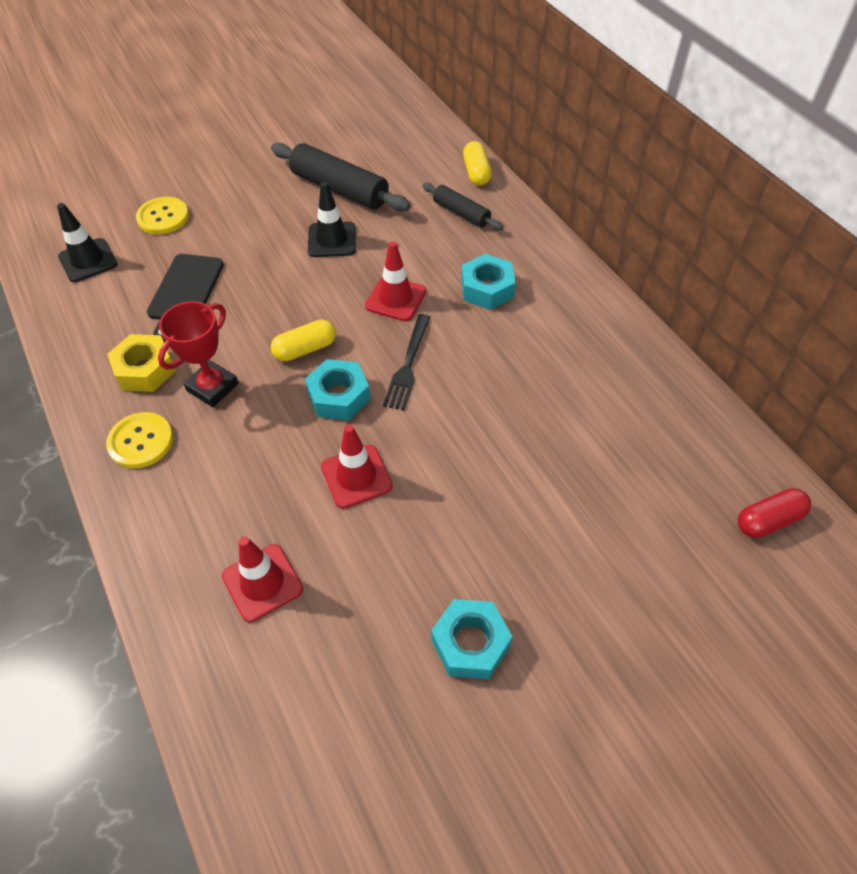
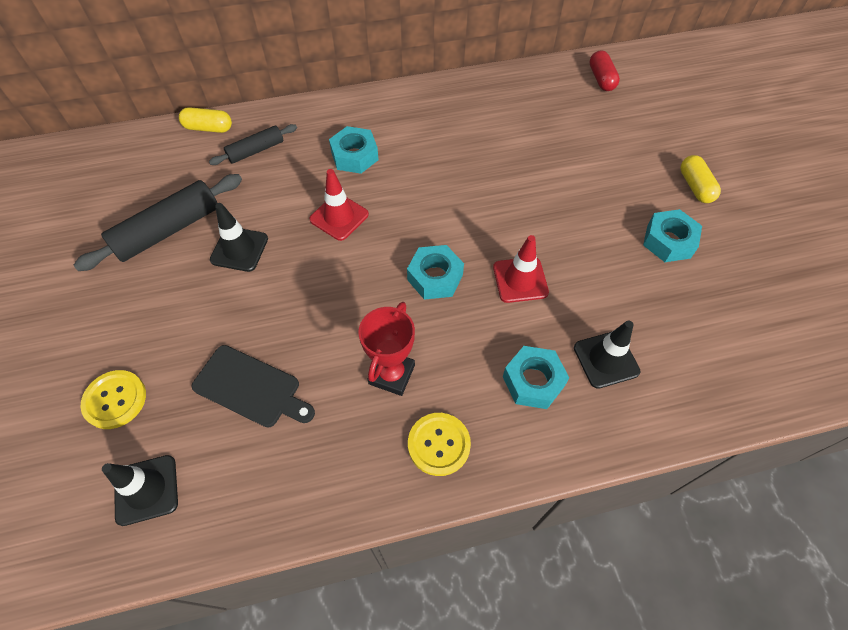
camera: 75 degrees left, 5 degrees up
(145, 370) = (347, 435): yellow nut -> none
(212, 387) = (391, 374): red trophy -> red trophy turned 60 degrees clockwise
(222, 511) = (533, 381): none -> turquoise nut
(262, 582) = (606, 359): red traffic cone -> black traffic cone
(305, 349) = (372, 293): yellow capsule -> yellow capsule (695, 186)
(408, 366) = (418, 224): black fork -> none

